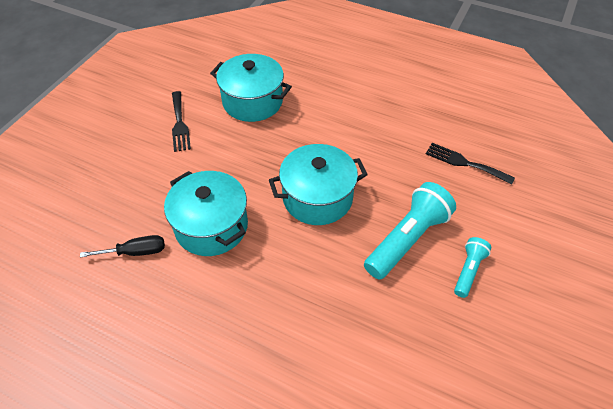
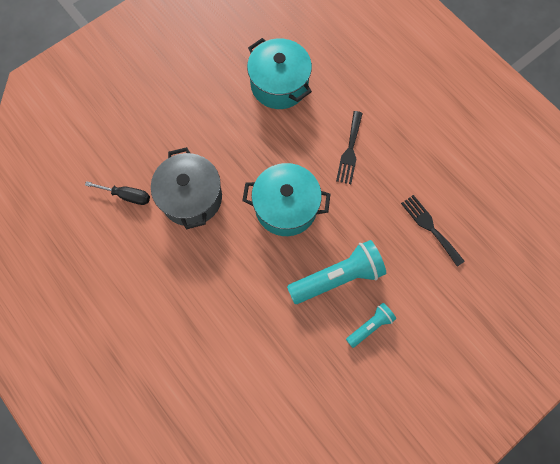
camera: 25 degrees right, 20 degrees up
(179, 124) = (207, 84): black fork -> black fork (350, 151)
(211, 226) = (191, 197): turquoise pot -> grey pot

